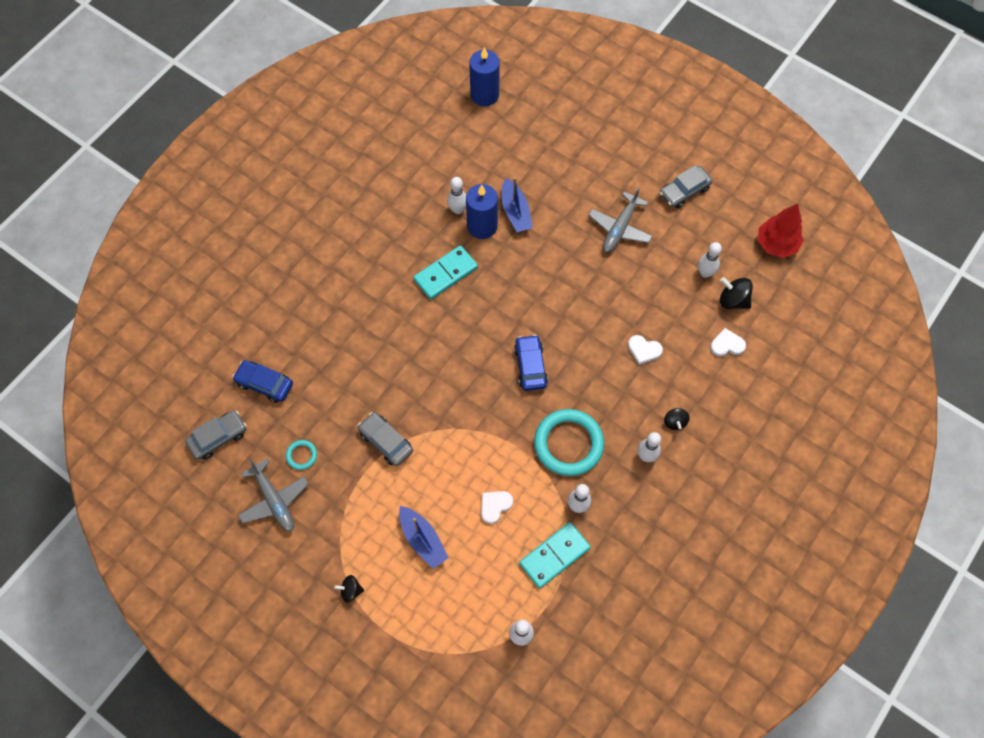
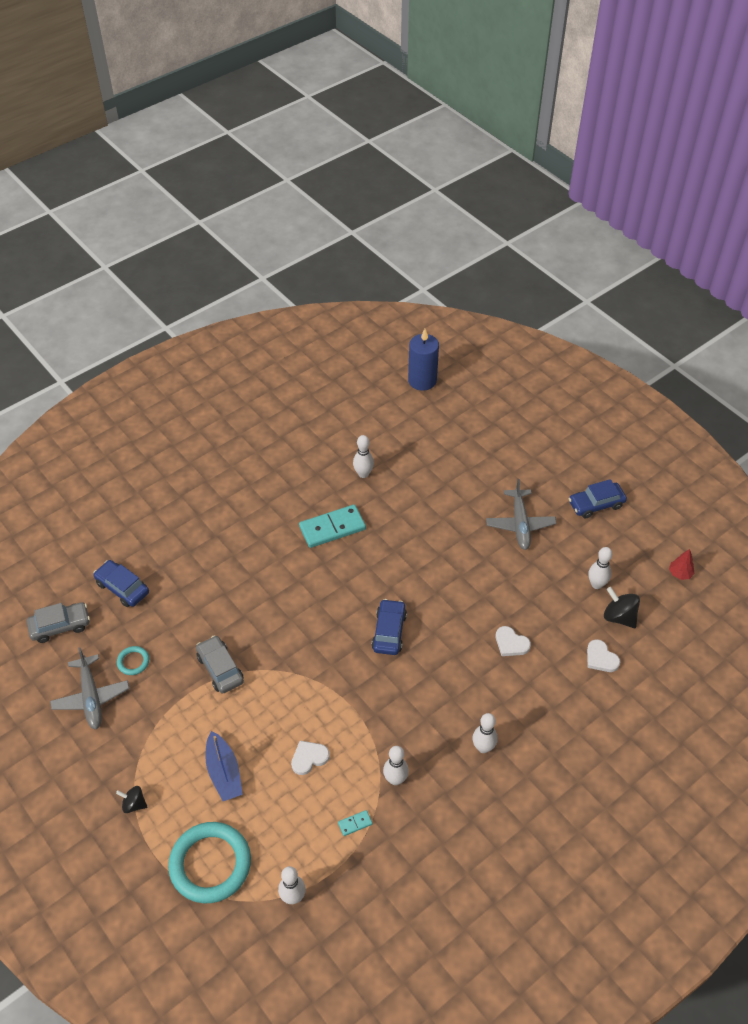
camera: 15 degrees right, 15 degrees down
(482, 226) = (382, 493): blue candle -> none
(515, 212) = (419, 487): blue boat -> none
(554, 555) = (355, 823): turquoise domino -> turquoise domino, size x0.43
(568, 444) = (404, 716): turquoise ring -> turquoise ring (210, 864)
(620, 228) = (520, 524): grey plane -> grey plane turned 45 degrees counterclockwise
(675, 422) = (523, 721): black spinning top -> none
(684, 191) = (596, 504): grey car -> blue car
(727, 345) = (601, 658): white heart -> white heart turned 135 degrees counterclockwise
(776, 244) = (680, 573): red tree -> red tree, size x0.52

